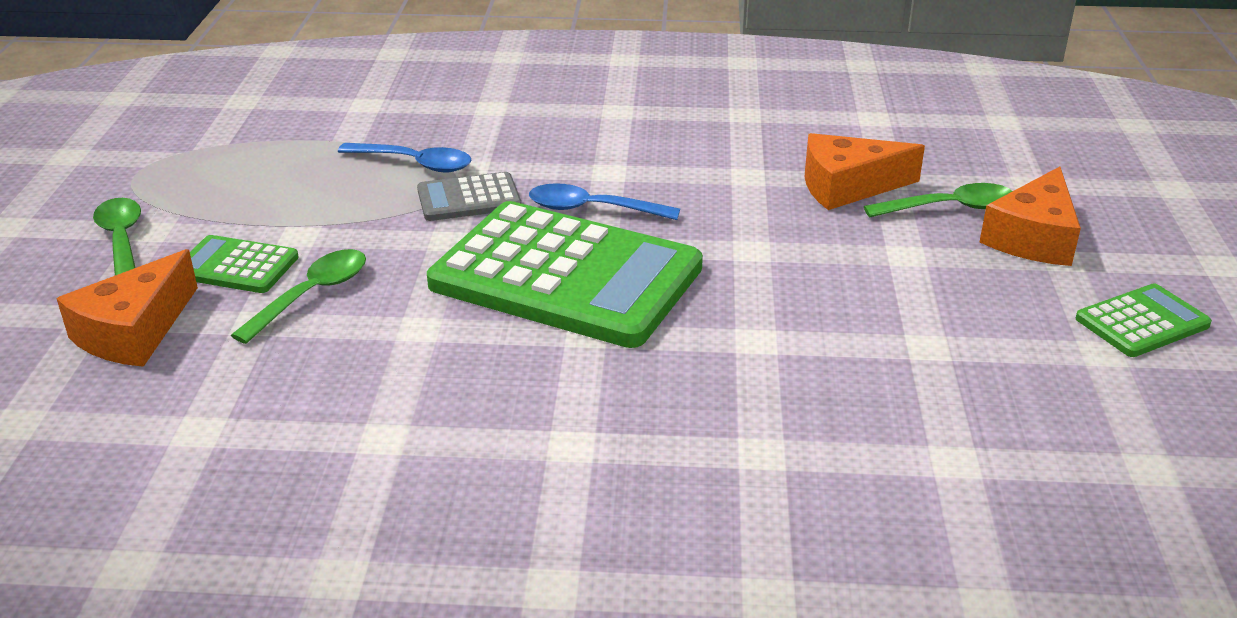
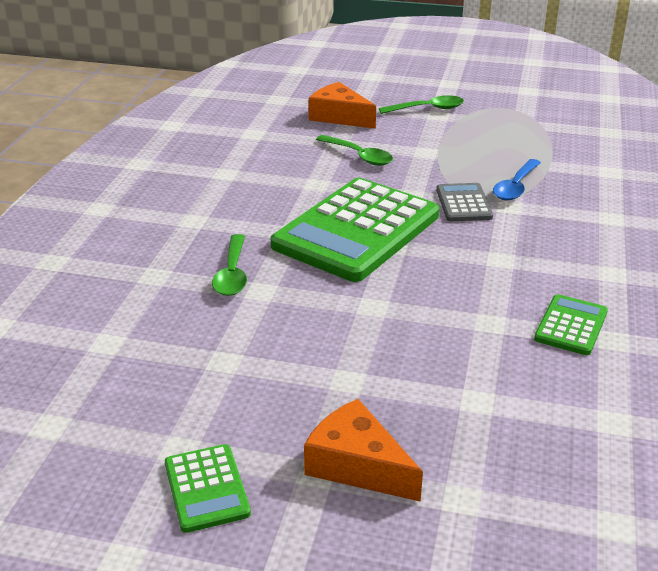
camera: 100 degrees right, 0 degrees up
(236, 266) = (394, 137): green calculator -> green calculator (571, 326)
(592, 209) = (442, 247): blue spoon -> none
(847, 186) = (466, 373): orange cheese -> none
(949, 208) = (419, 426): green spoon -> green spoon (232, 274)

